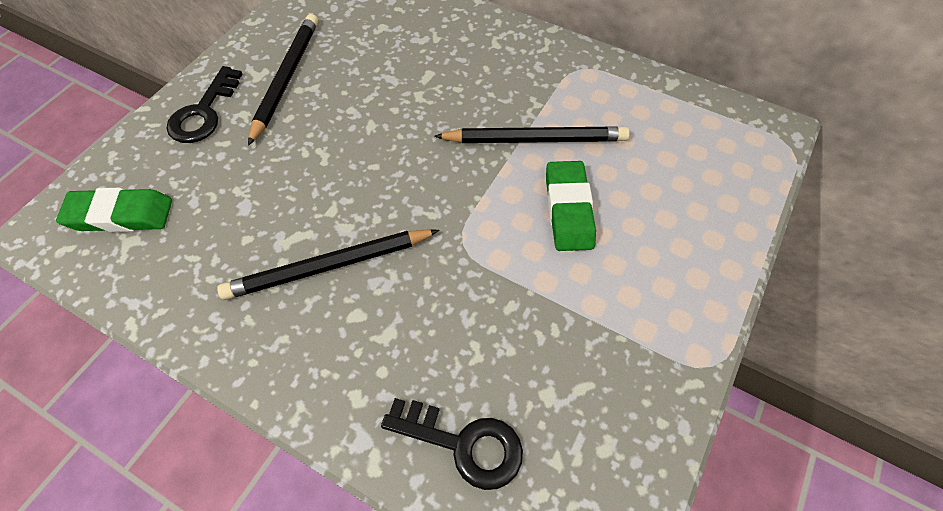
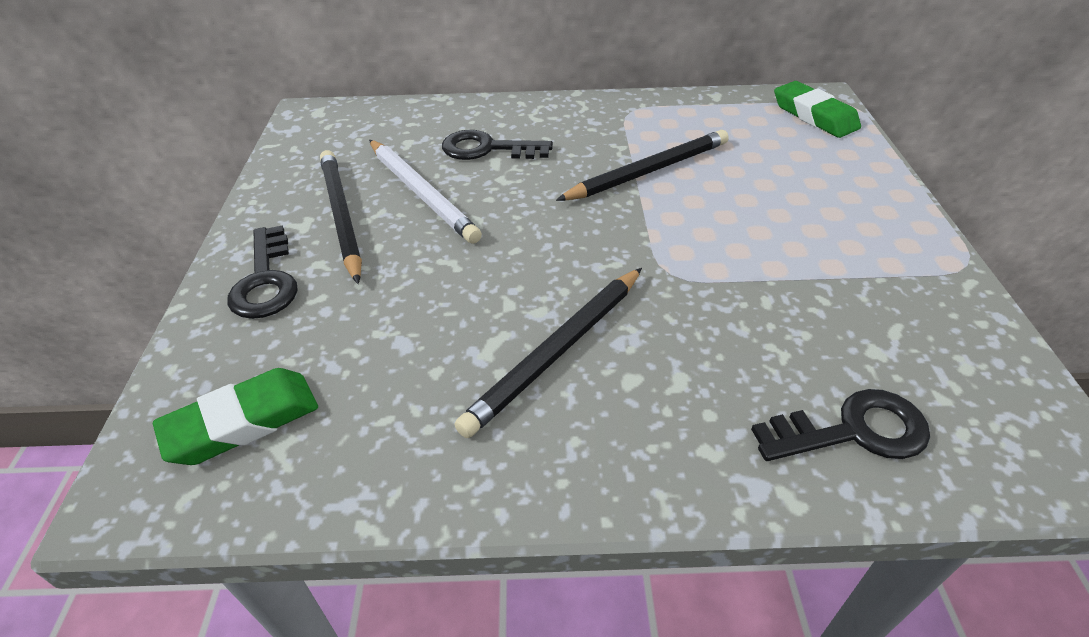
camera: 30 degrees left, 15 degrees down
(352, 82) = (421, 193): none -> white pencil
(432, 60) = (487, 149): none -> black key
(568, 209) = (733, 208): green eraser -> green eraser (814, 115)

